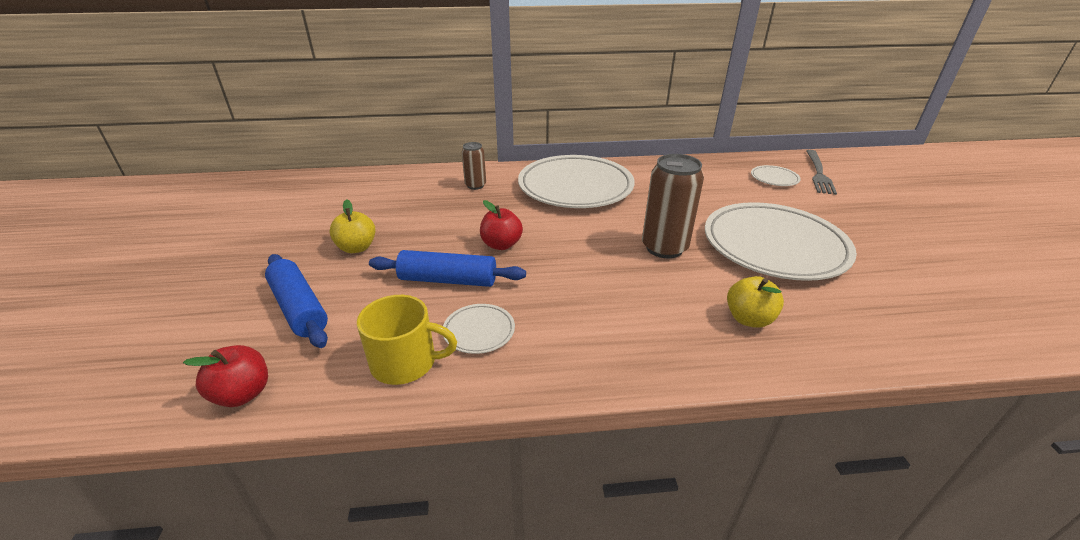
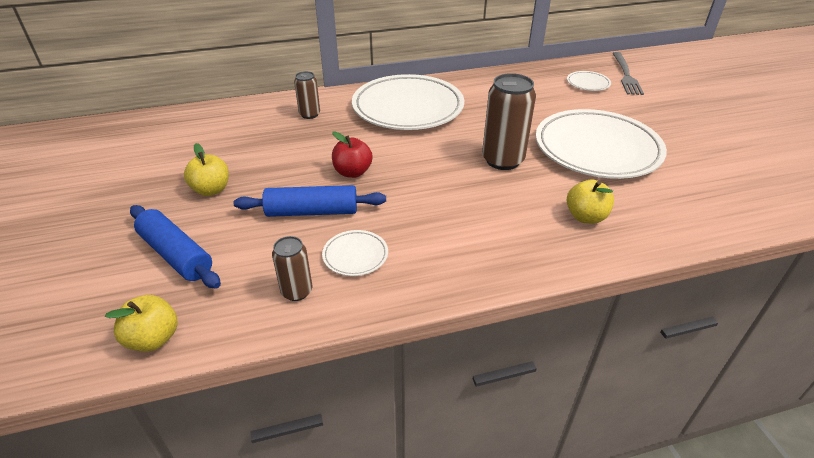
camera: 10 degrees left, 5 degrees up
(243, 394) = (153, 339): red apple -> yellow apple
(405, 362) = (297, 291): yellow mug -> brown can

